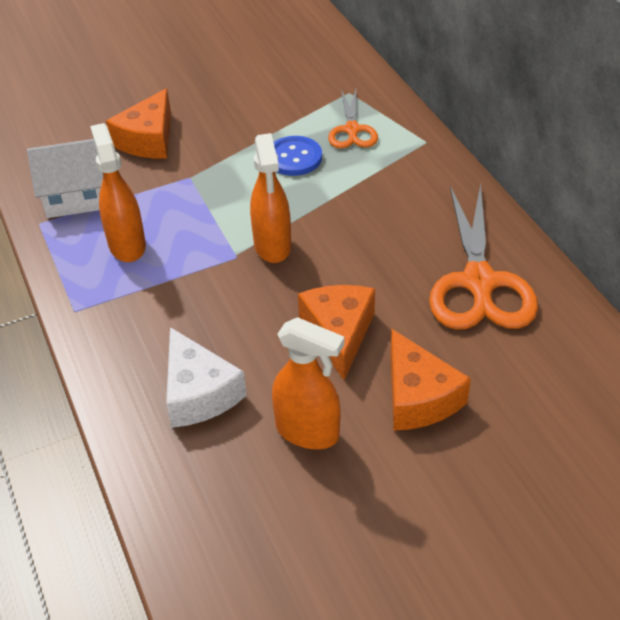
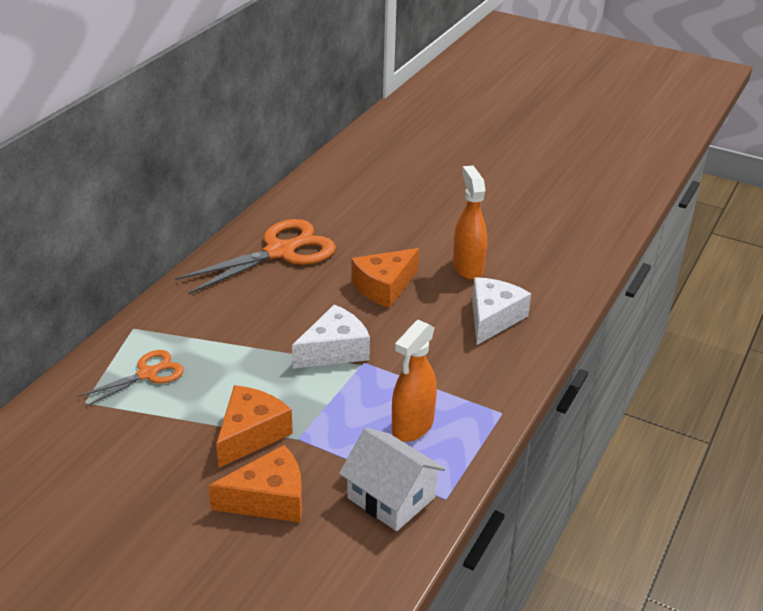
camera: 130 degrees left, 10 degrees down
(272, 246) = (334, 350): orange spray bottle -> white cheese
(294, 158) = (216, 389): blue button -> none
(418, 397) = (398, 242): orange cheese -> orange cheese (251, 434)

